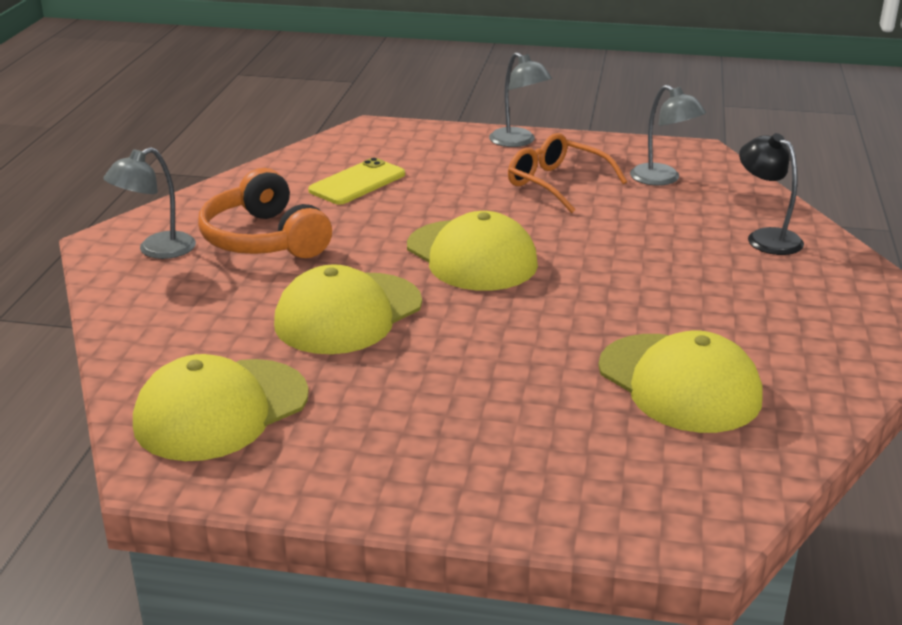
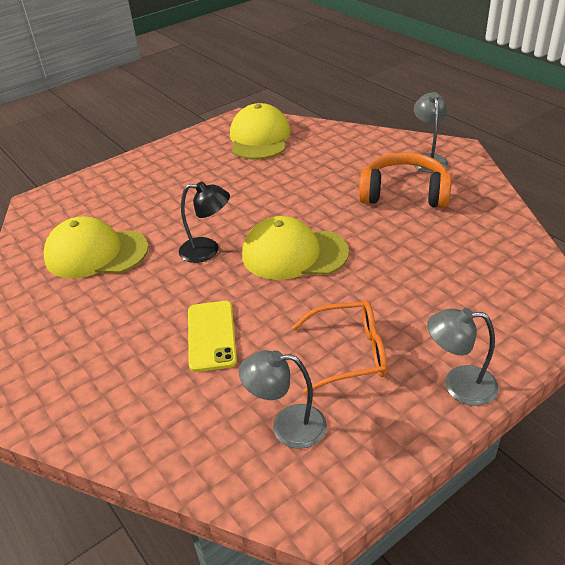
camera: 135 degrees right, 10 degrees up
(348, 314) = (289, 189): yellow cap -> none
(357, 182) = (454, 257): yellow phone -> yellow phone (211, 335)
(766, 237) = (138, 406): black lamp -> black lamp (207, 251)

